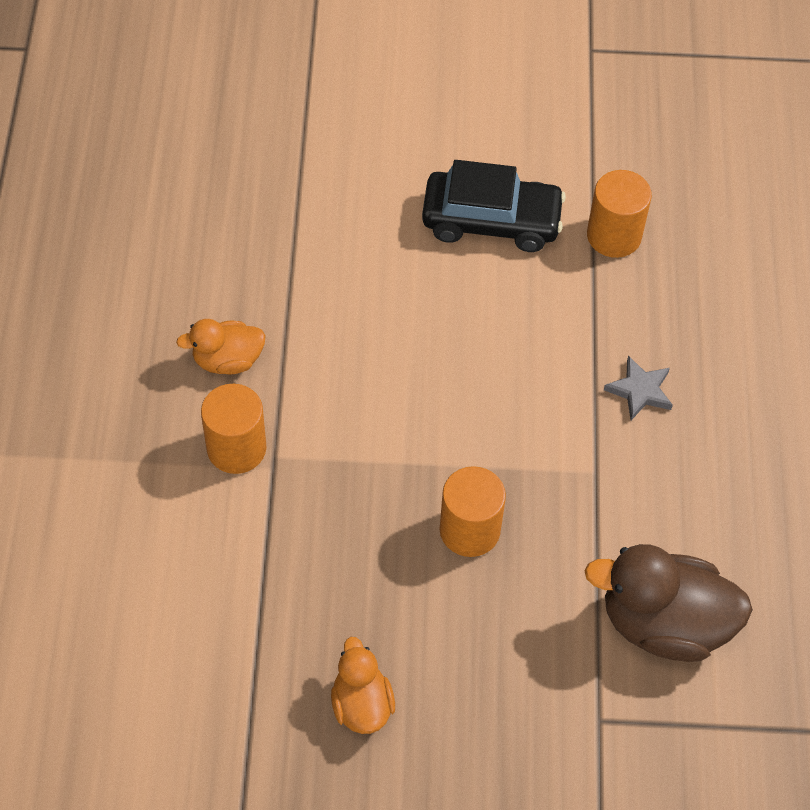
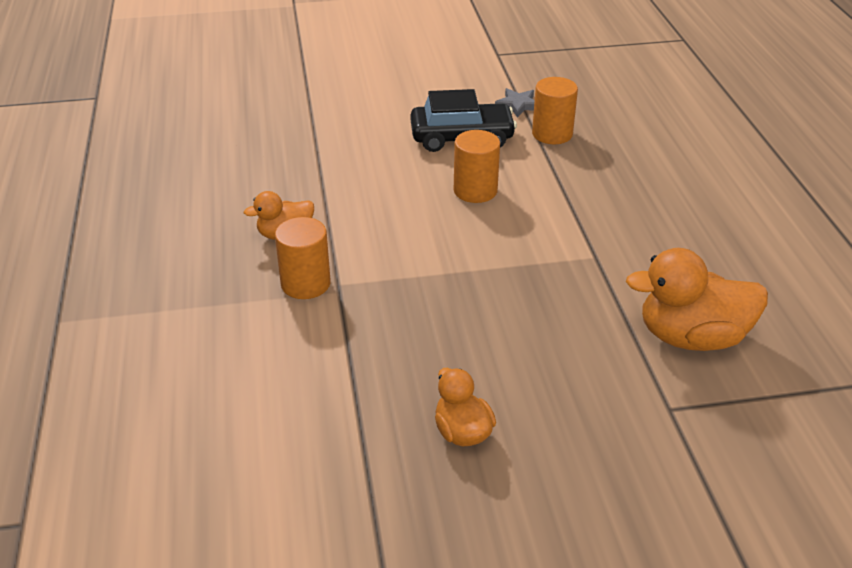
camera: 10 degrees left, 20 degrees down
(469, 530) = (511, 304): orange cylinder -> orange cylinder (475, 191)
(640, 390) = (607, 208): grey star -> grey star (518, 105)
(664, 623) = (692, 337): brown duck -> orange duck

